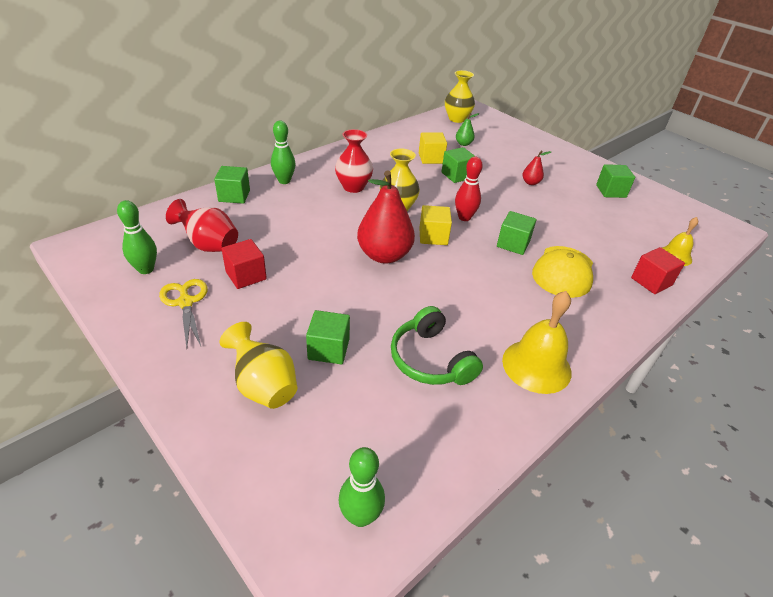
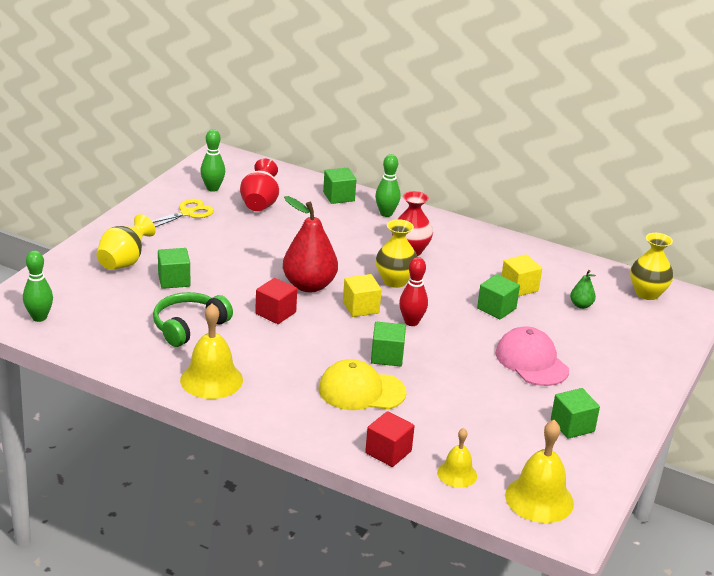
camera: 70 degrees right, 10 degrees down
(246, 275) = (234, 228): red cube -> red cube (275, 313)
(530, 182) = (531, 361): red pear -> pink cap
(698, 229) = (539, 499): none -> yellow bell

